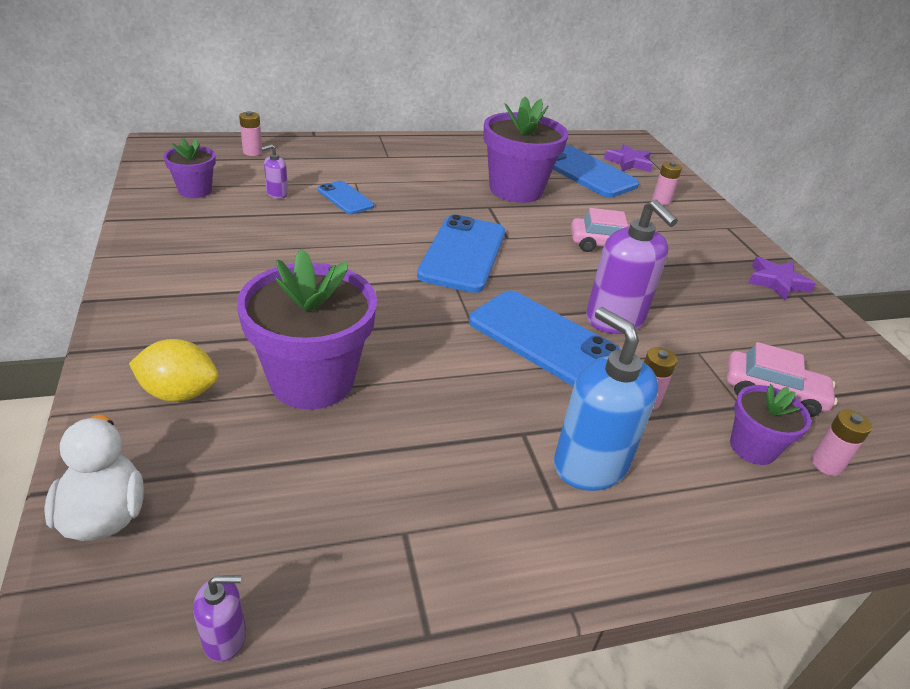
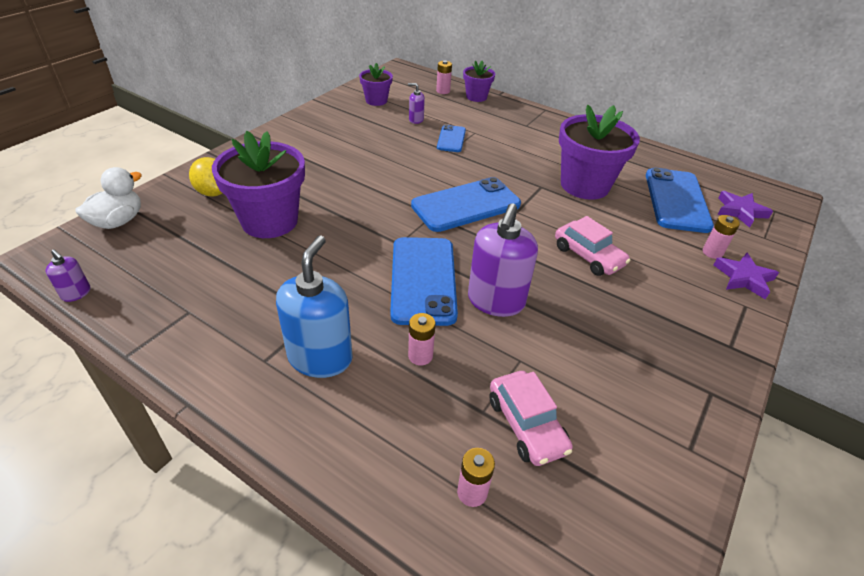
camera: 50 degrees right, 5 degrees up
(752, 447) = (437, 436): purple flower pot -> purple flower pot (476, 97)
(777, 282) = (707, 370): purple star -> purple star (744, 278)

